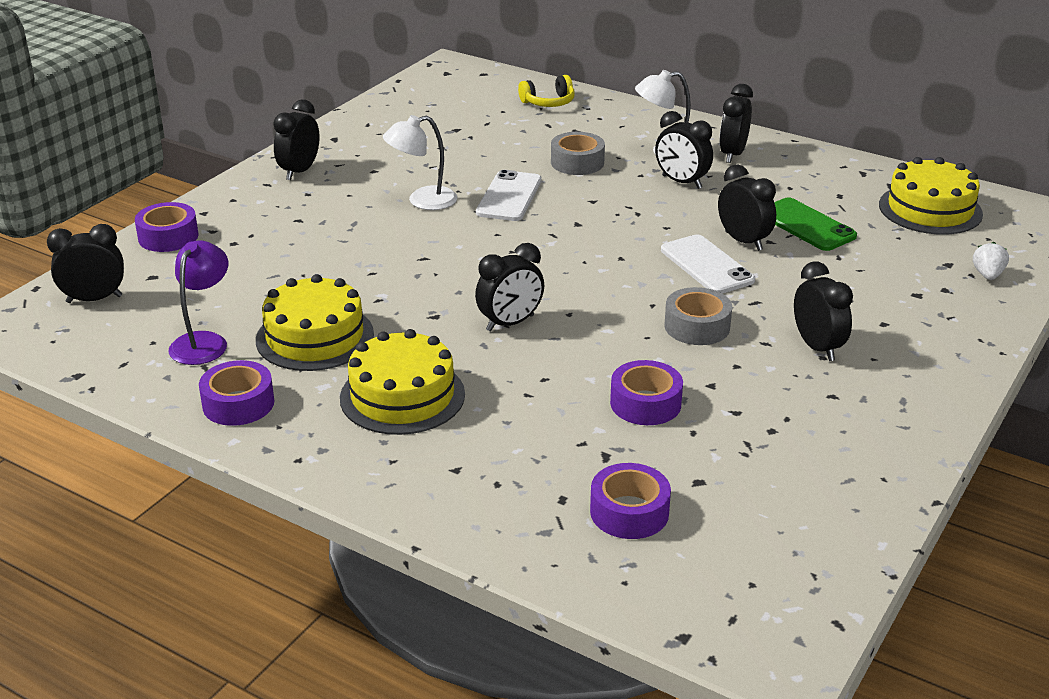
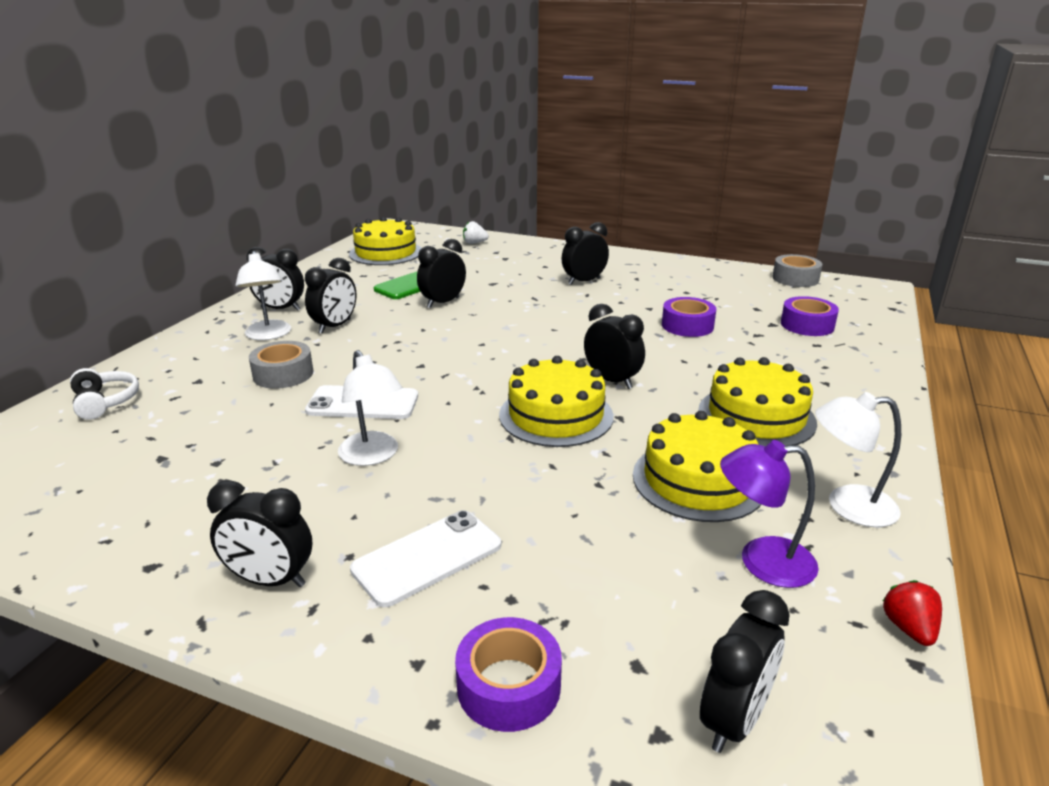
camera: 100 degrees left, 5 degrees down
(94, 299) = (734, 720): black clock -> black clock turned 120 degrees counterclockwise
(103, 383) = (908, 628): none -> red strawberry
(238, 404) = (847, 505): purple tape -> white lamp
(452, 283) = (556, 415): none -> yellow cake
(548, 102) = (105, 402): yellow headphones -> white headphones
(697, 326) = (577, 314): grey tape -> grey tape (795, 278)
(706, 265) = (485, 313): white phone -> white phone (427, 557)

